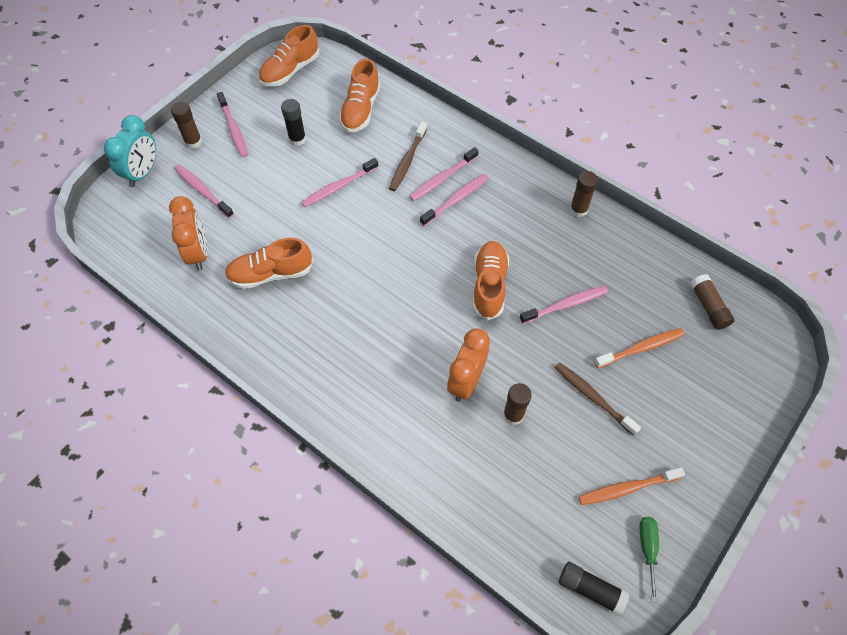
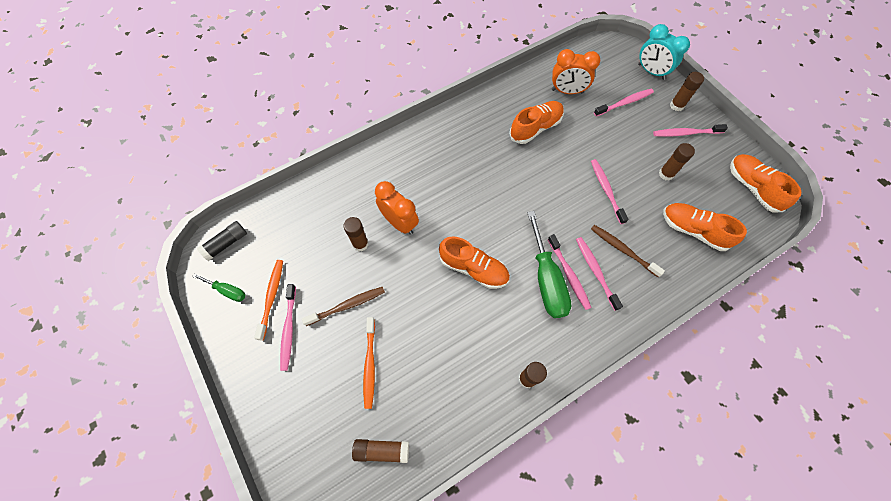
camera: 110 degrees right, 5 degrees up
(270, 274) = (535, 128): orange shoe -> orange shoe turned 45 degrees clockwise
(297, 139) = (666, 174): black glue stick -> brown glue stick
(470, 217) = (546, 279): none -> green screwdriver
(565, 305) = (433, 321): pink toothbrush -> pink toothbrush (288, 329)

